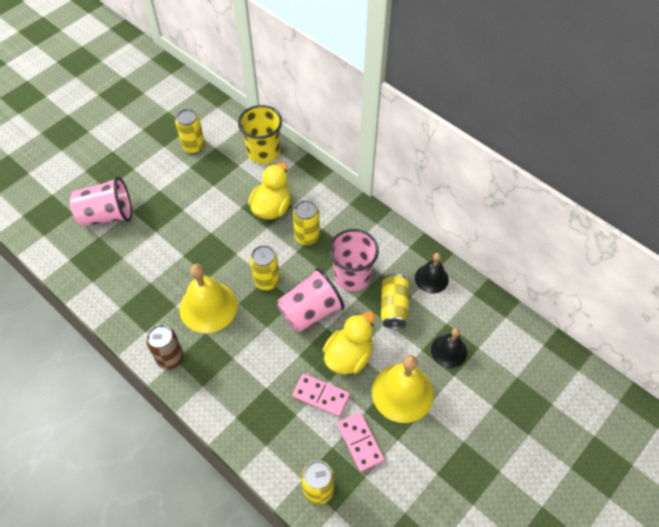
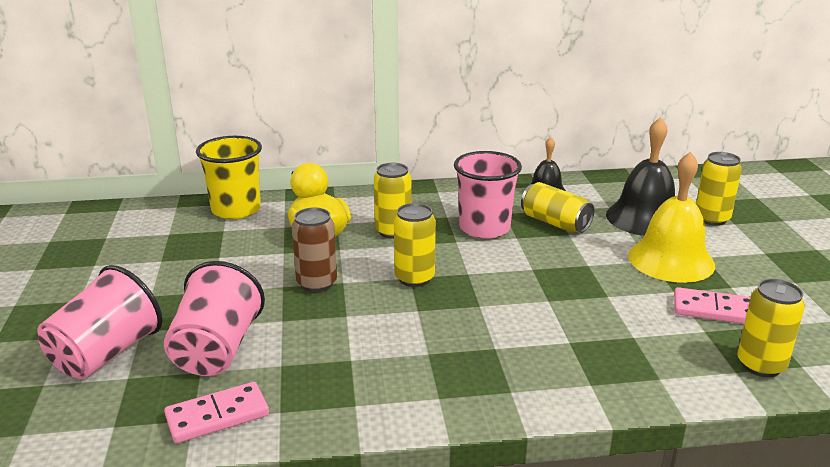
camera: 50 degrees left, 30 degrees down
(170, 358) = (431, 401): brown can -> brown can (317, 283)
(193, 147) = (138, 246): yellow can -> yellow can (711, 219)
(208, 307) = (391, 334): yellow bell -> none
(310, 312) = (497, 269): pink cup -> pink cup (216, 350)
(321, 396) = (623, 309): pink domino -> pink domino (217, 416)
(348, 356) = (587, 271): yellow duck -> none
(448, 351) = (644, 218): black bell -> black bell, size x1.67

